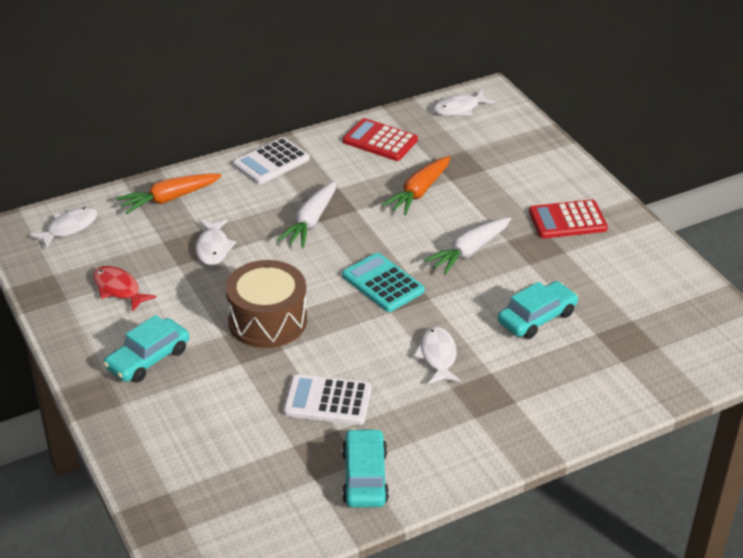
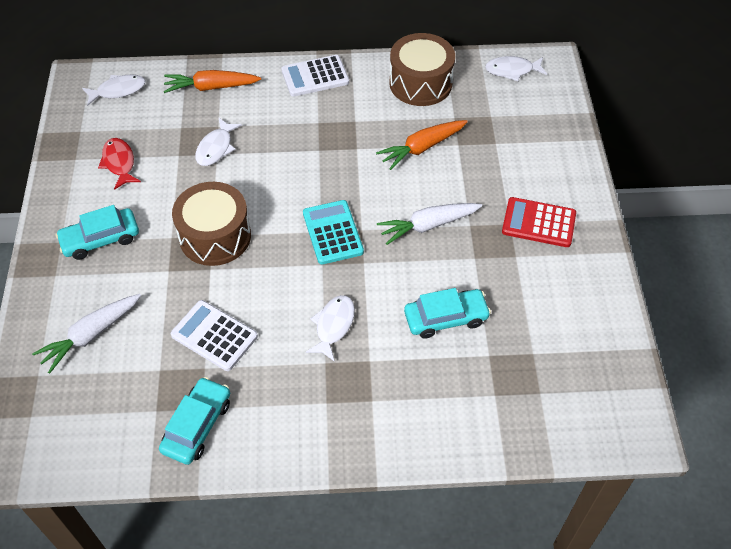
camera: 25 degrees right, 15 degrees up
(311, 222) = (311, 148): white carrot -> white carrot (91, 335)
(380, 141) = (420, 83): red calculator -> brown drum

